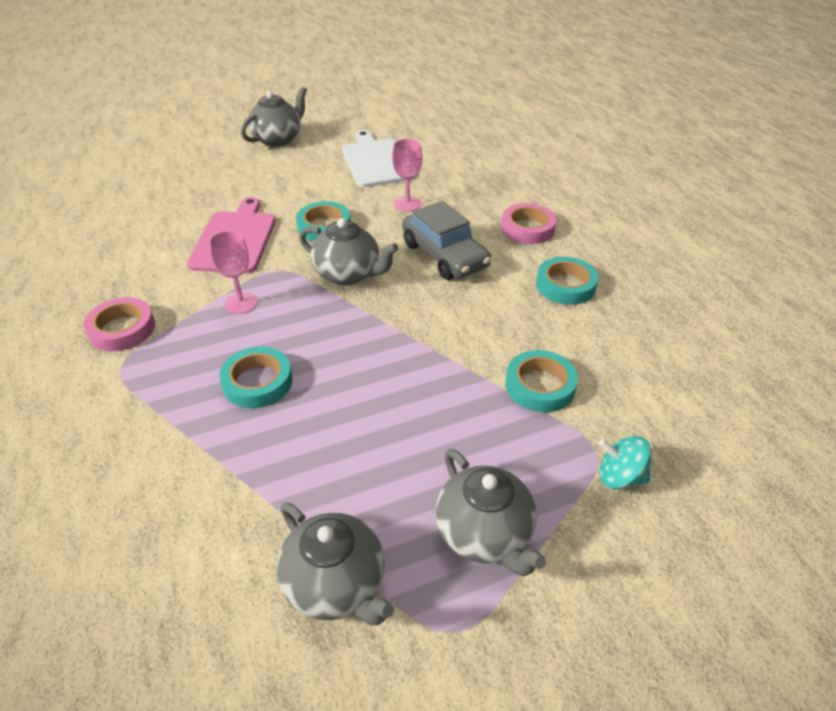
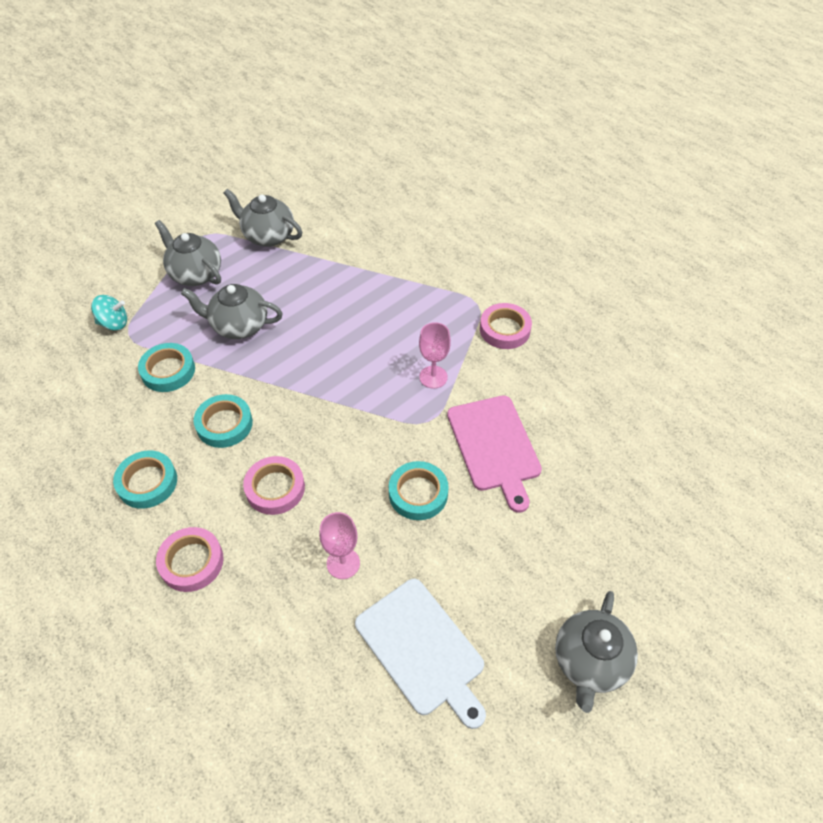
camera: 160 degrees right, 10 degrees up
(257, 382) = (374, 319): turquoise tape -> turquoise tape (224, 424)
(348, 274) = (359, 435): grey teapot -> grey teapot (239, 326)
(444, 255) = (275, 488): grey car -> pink tape

